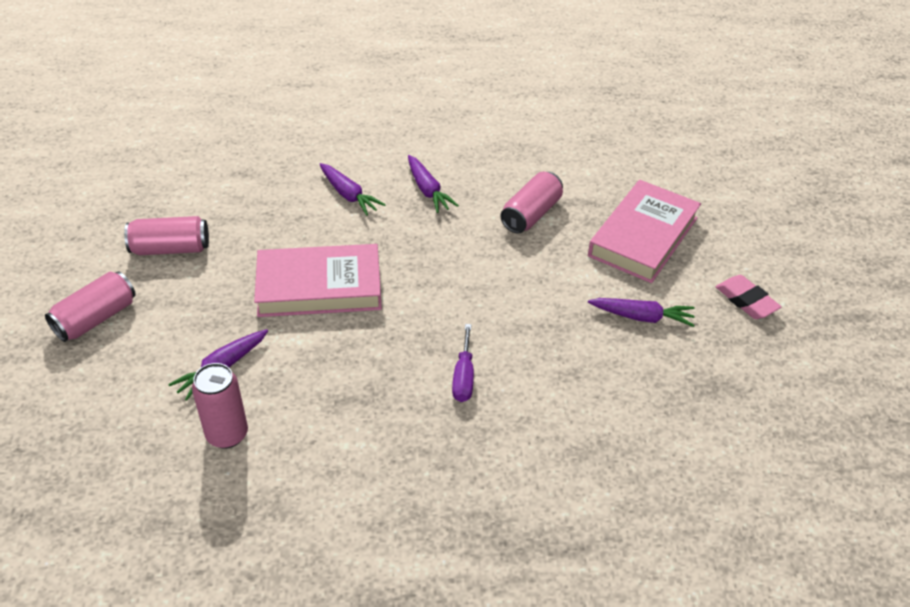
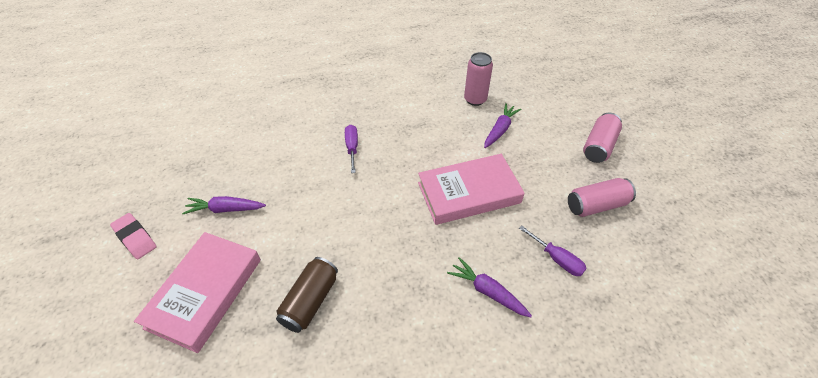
camera: 170 degrees right, 5 degrees up
(259, 208) = (557, 259): none -> purple screwdriver
(427, 190) = (415, 314): purple carrot -> none
(531, 214) = (310, 301): pink can -> brown can

